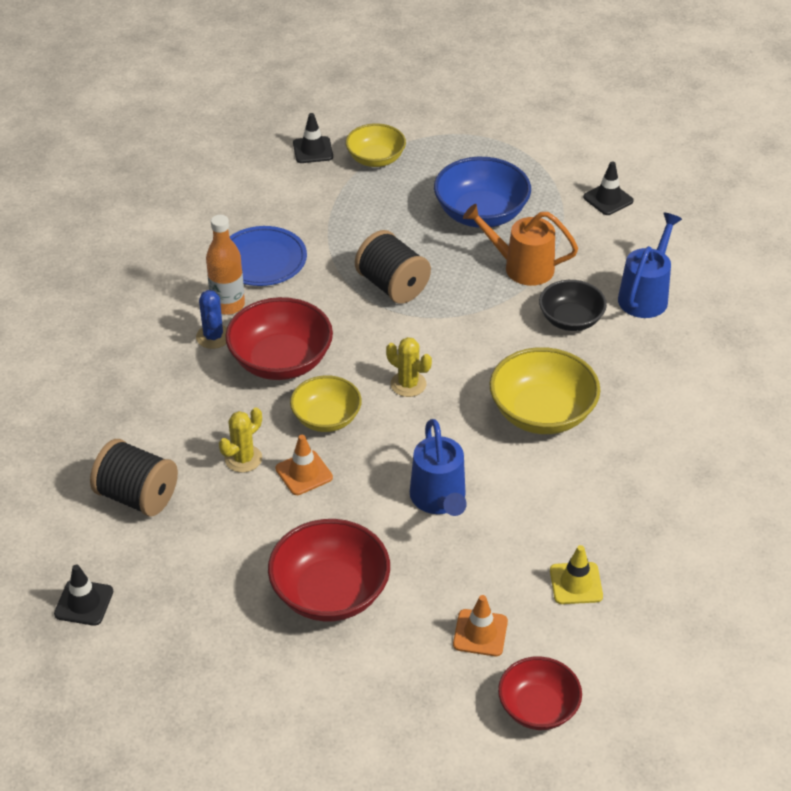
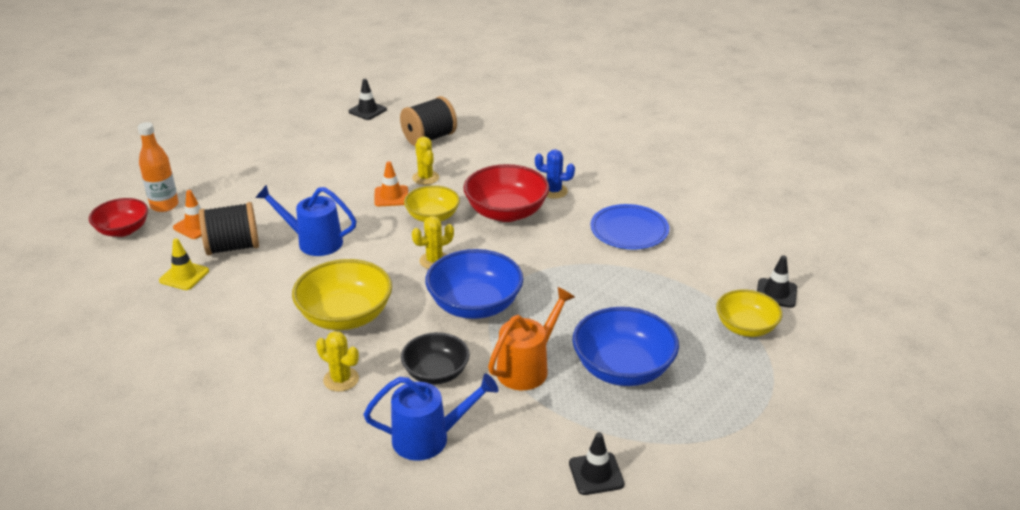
camera: 115 degrees right, 10 degrees down
(228, 305) = (585, 204): orange bottle -> orange bottle (164, 205)
(330, 592) = (288, 183): red bowl -> none
(392, 286) = (553, 285): black spool -> black spool (233, 247)
(460, 328) = (475, 305): none -> blue bowl
(626, 376) = (341, 379): none -> yellow cactus
(646, 295) = (430, 438): blue watering can -> blue watering can turned 60 degrees counterclockwise

